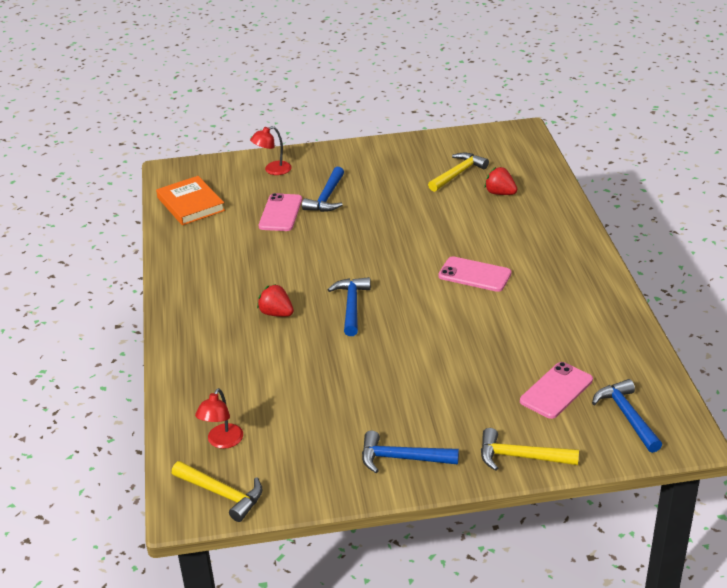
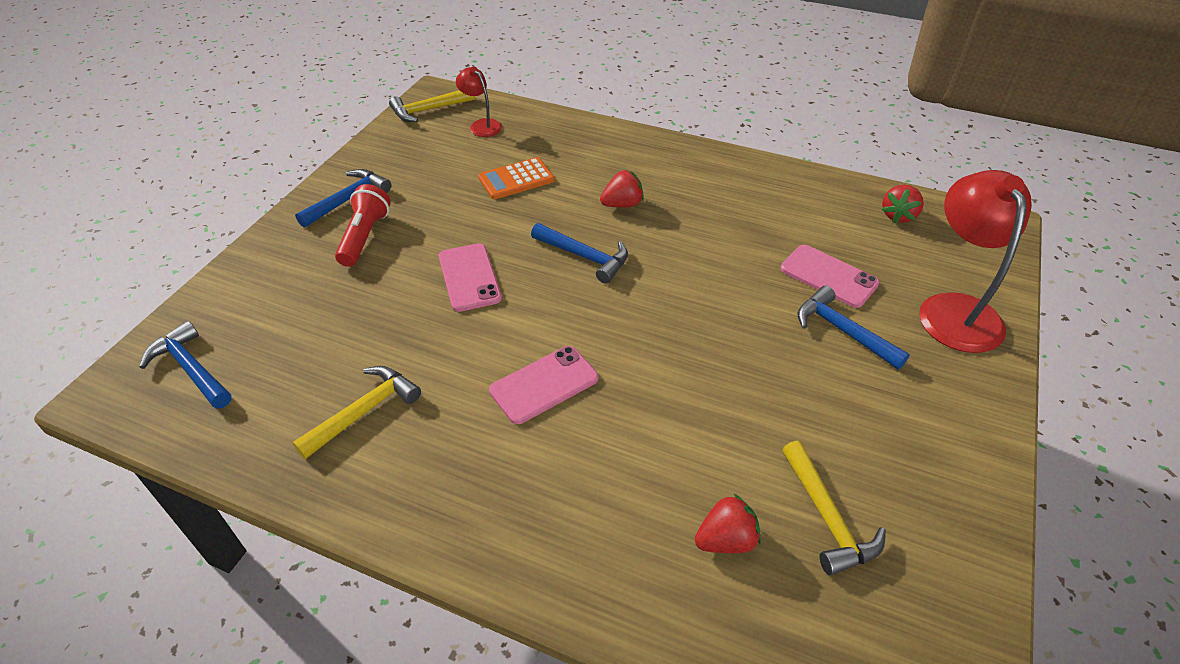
camera: 120 degrees right, 10 degrees up
(190, 204) = (898, 216): orange book -> red strawberry
(272, 170) = (955, 309): red lamp -> red lamp, size x1.93
(289, 379) = (516, 179): none -> orange calculator
(434, 419) = (364, 237): none -> red flashlight
(521, 457) = (255, 265): yellow hammer -> yellow hammer (363, 411)
(556, 390) = (290, 337): pink phone -> pink phone (469, 277)
(627, 416) = (191, 369): blue hammer -> blue hammer turned 150 degrees counterclockwise

